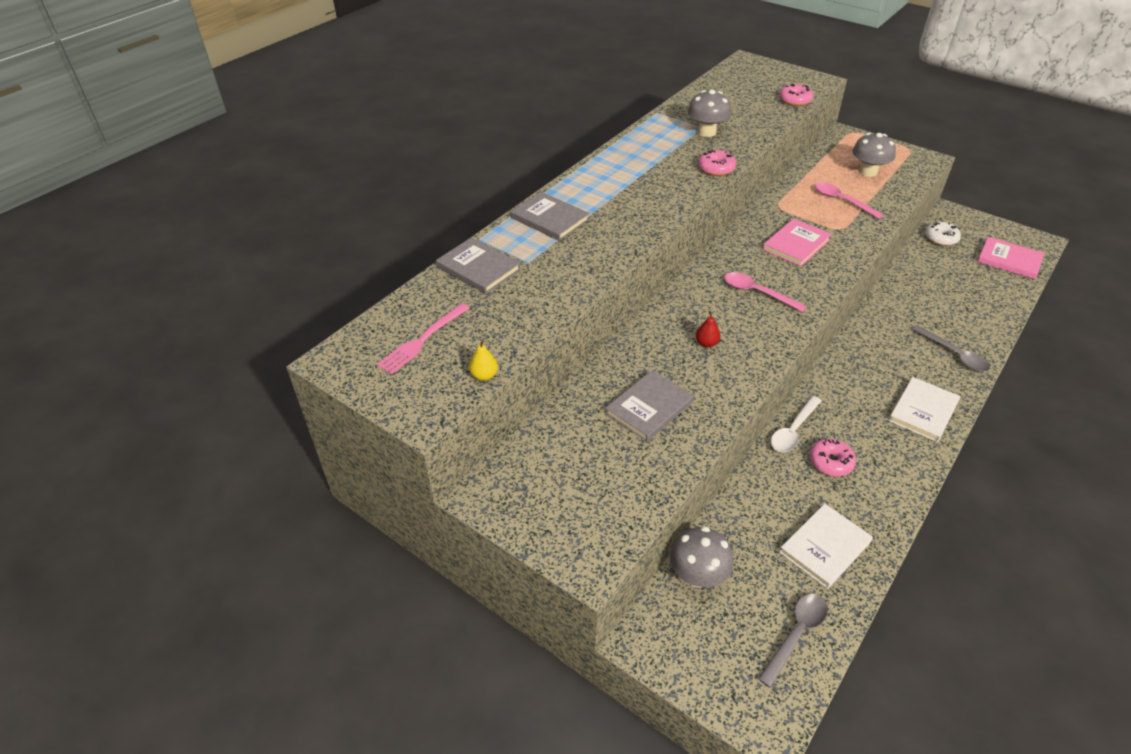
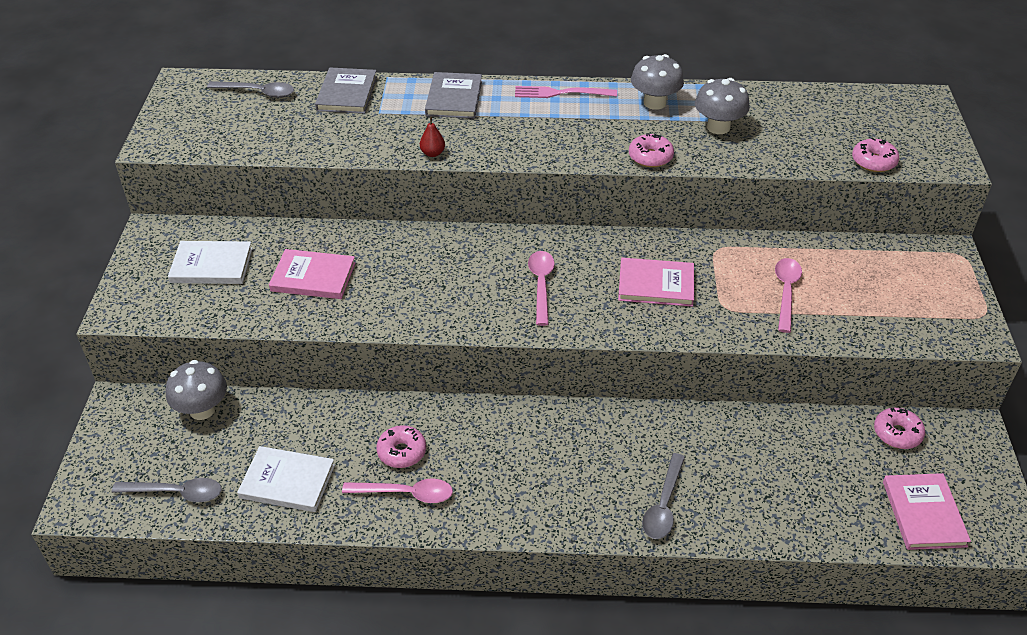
camera: 55 degrees right, 0 degrees up
(414, 317) = (258, 92): none -> grey spoon
(422, 341) = (233, 108): pink fork -> pink fork (560, 93)
(484, 375) = (216, 151): yellow pear -> none
(649, 408) = (313, 277): grey book -> pink book
(706, 343) = (430, 279): red pear -> red pear (433, 153)
(793, 431) = (425, 411): white spoon -> none
(868, 172) = (879, 294): grey mushroom -> grey mushroom (654, 103)
(878, 478) = (406, 494): none -> pink spoon
(923, 411) = (538, 503): white book -> white book (211, 265)
(940, 238) = (897, 433): white donut -> pink donut

